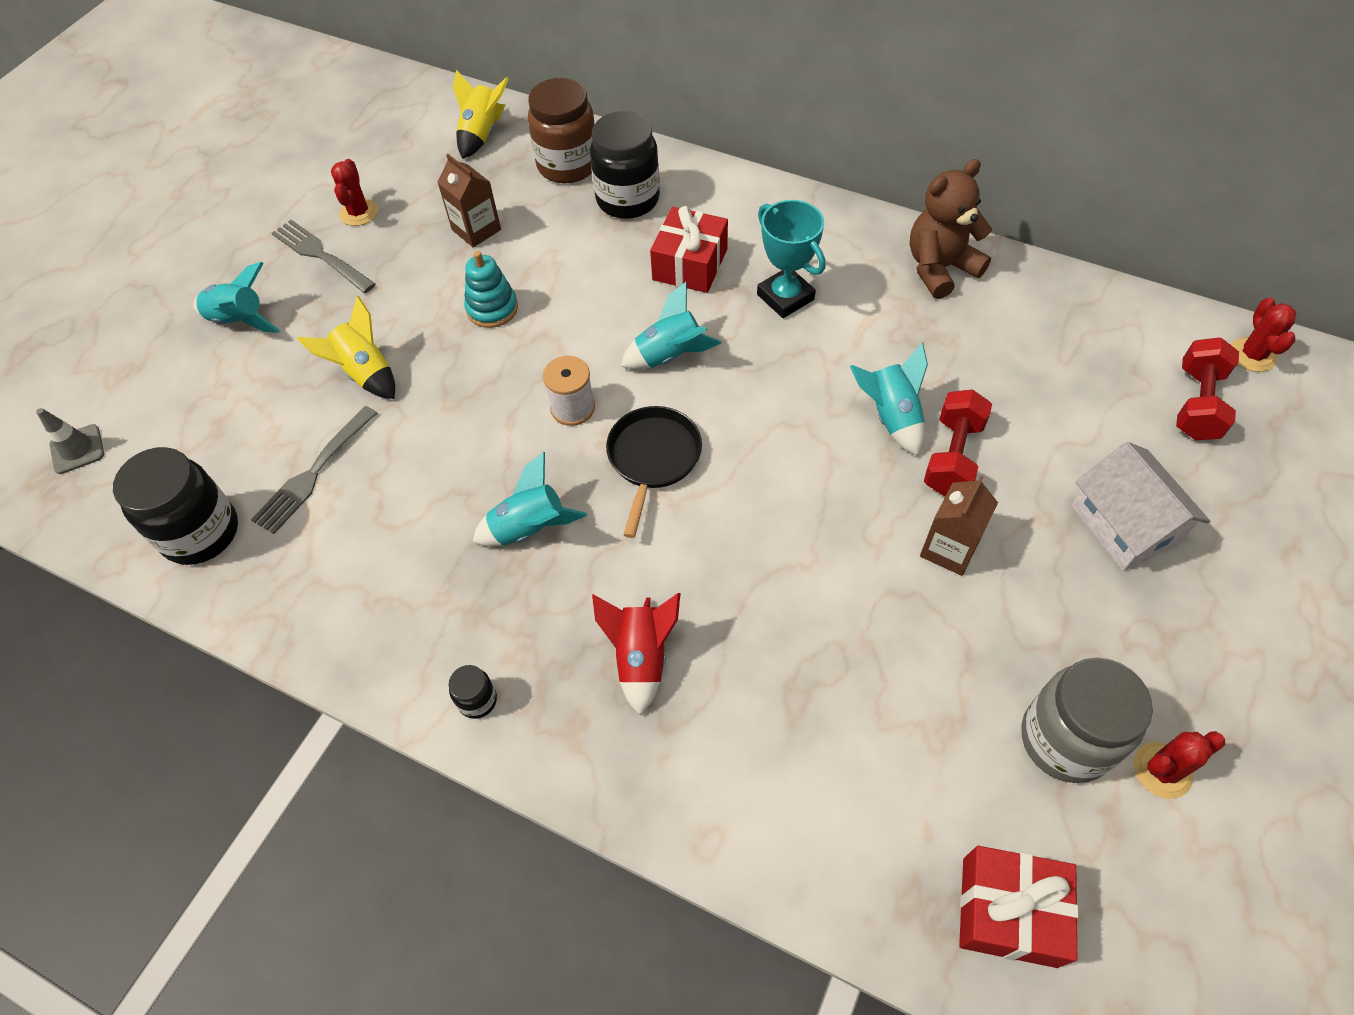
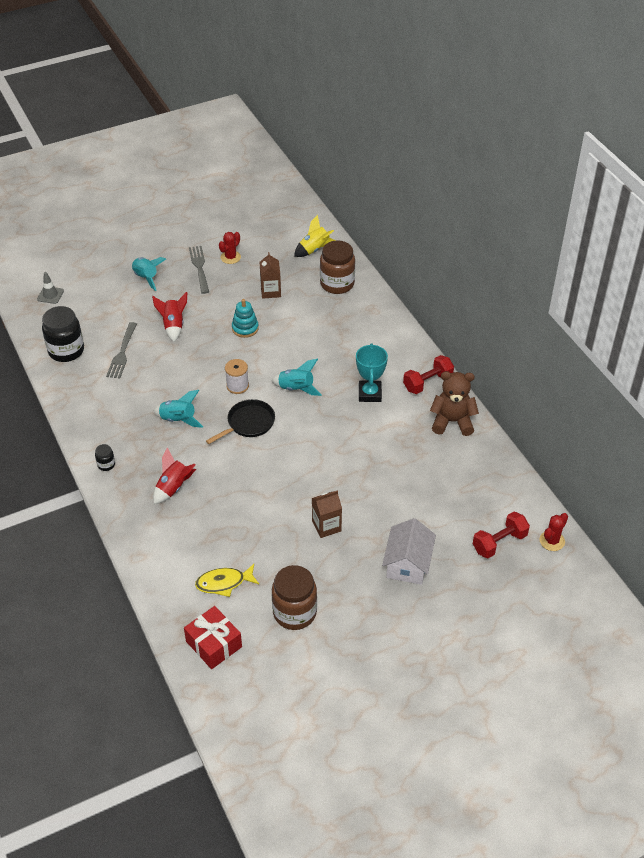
camera: 35 degrees right, 10 degrees down
(314, 472) = (122, 352): grey fork -> grey fork turned 60 degrees counterclockwise
(365, 373) = (173, 326): yellow rocket -> red rocket
(628, 199) = (347, 314): black jar -> none
(690, 264) = (344, 357): red gift -> none
(891, 417) = (360, 466): turquoise rocket -> none
(903, 775) = (224, 583): none -> yellow fish
(952, 457) = (367, 496): red dumbbell -> red dumbbell (427, 383)
(1065, 739) = (294, 613): grey jar -> brown jar
(1162, 770) = (318, 645): red cactus -> none

